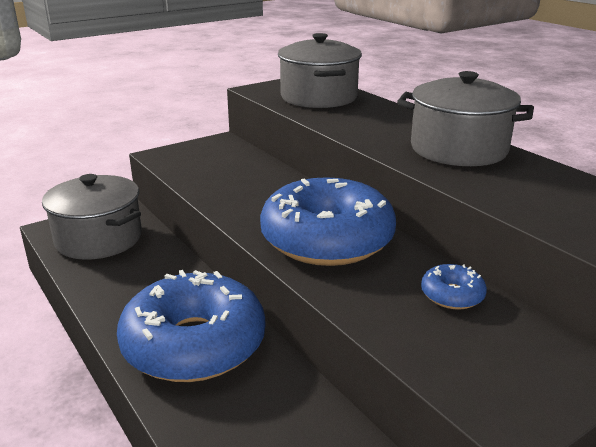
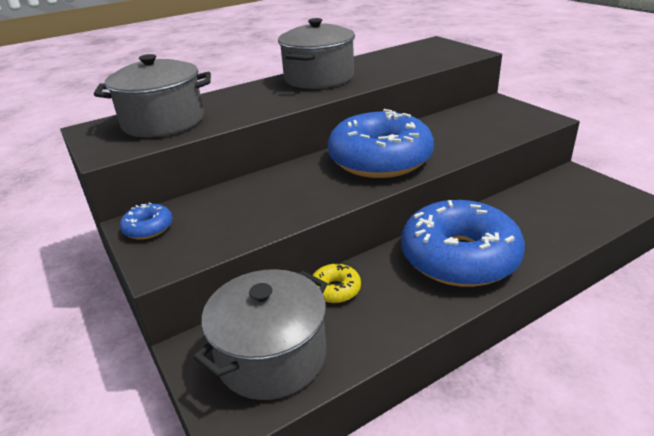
camera: 85 degrees left, 5 degrees up
(166, 264) = (335, 289): none -> yellow donut
(452, 295) = (444, 124): blue donut -> blue donut (148, 228)

